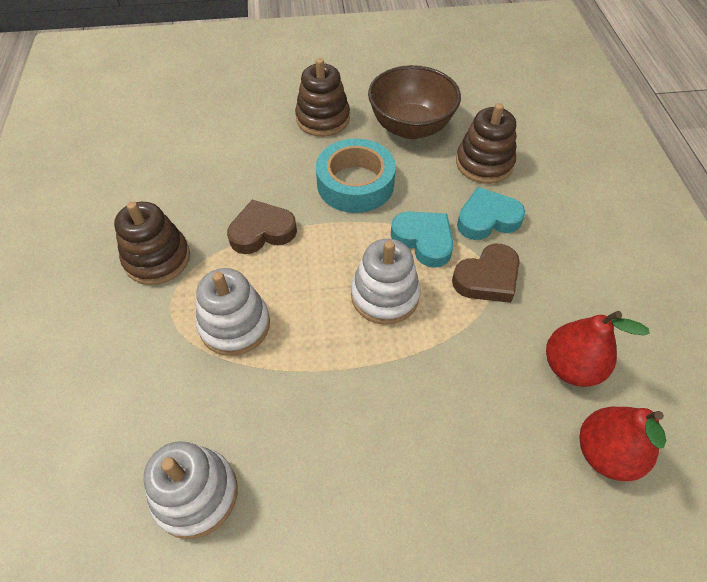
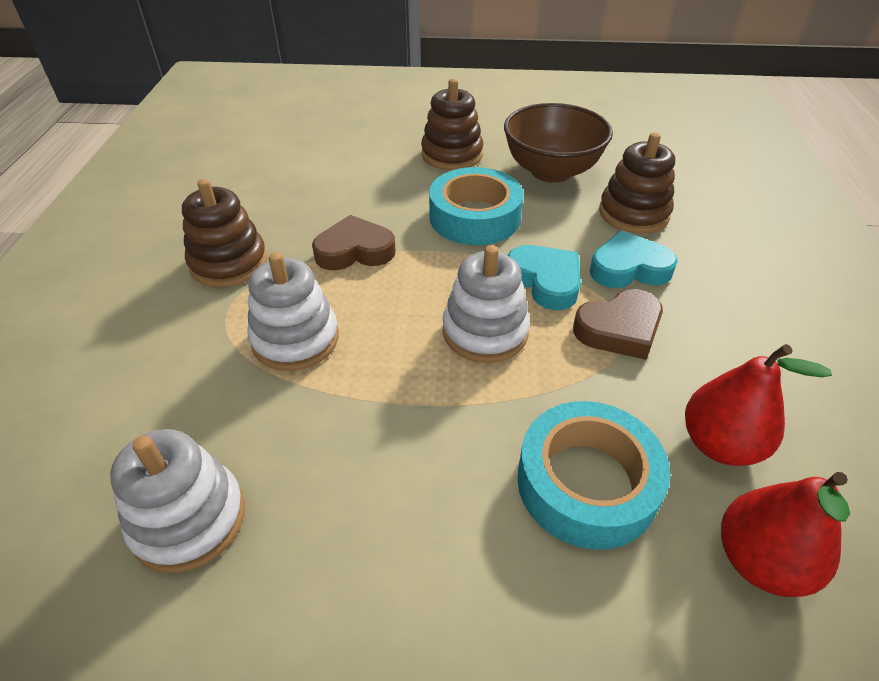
camera: 10 degrees right, 10 degrees down
(481, 414) = (586, 483): none -> turquoise tape

